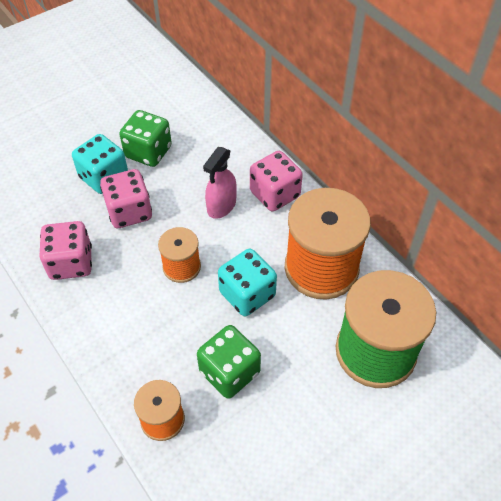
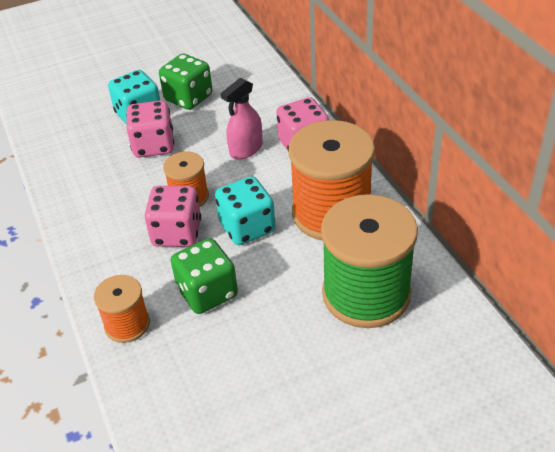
camera: 15 degrees right, 10 degrees down
(71, 263) = (84, 182): pink dice -> pink dice (177, 233)

